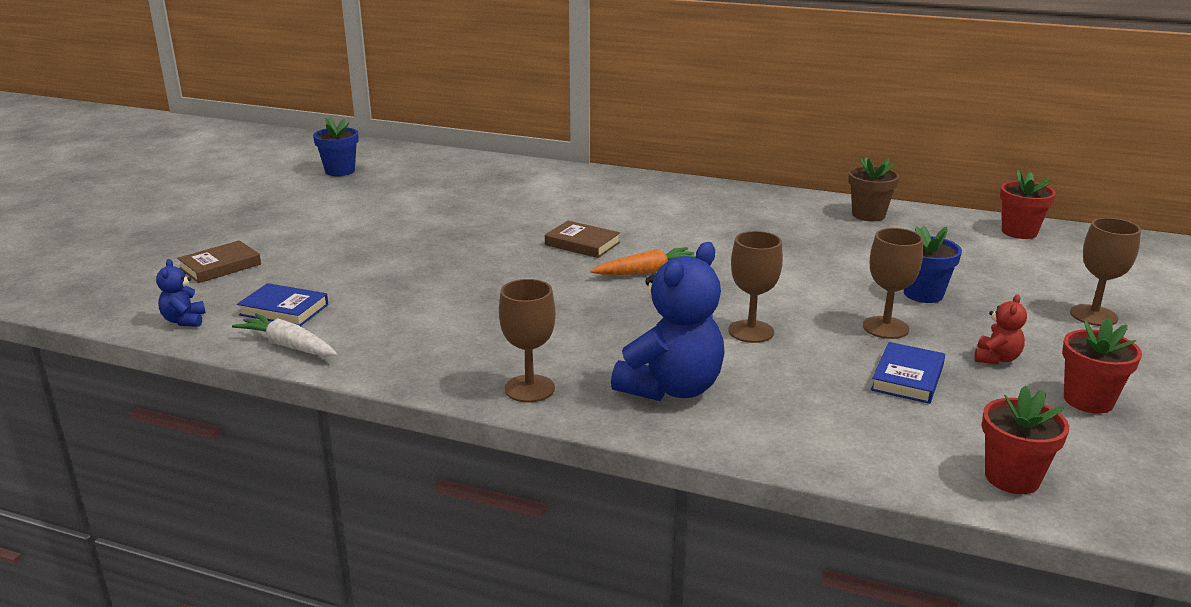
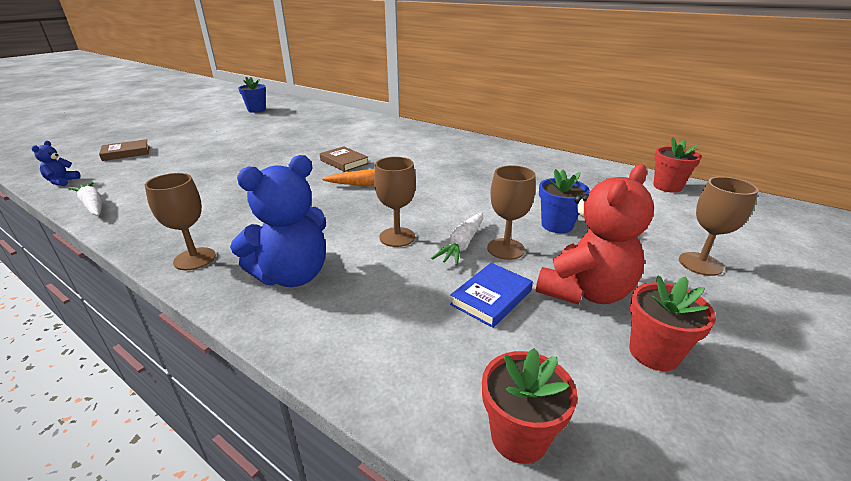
camera: 15 degrees right, 5 degrees up
(284, 310) = (122, 182): blue book -> none
(833, 330) = (462, 244): none -> white carrot
(868, 215) = (555, 163): brown flower pot -> none
(996, 358) = (585, 292): red teddy bear -> red teddy bear, size x2.16

